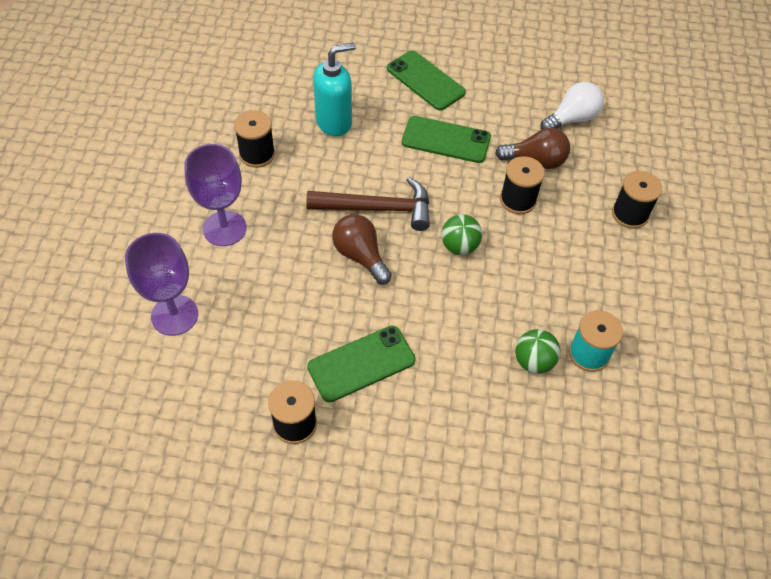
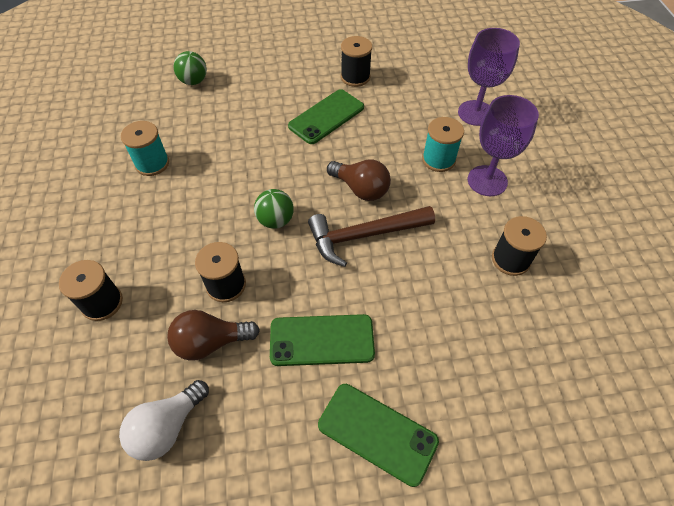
camera: 165 degrees right, 0 degrees up
(259, 266) = (438, 159): none -> turquoise spool
(334, 122) = (457, 325): turquoise soap dispenser -> none
(533, 361) = (197, 148): green ball -> green ball (194, 81)

